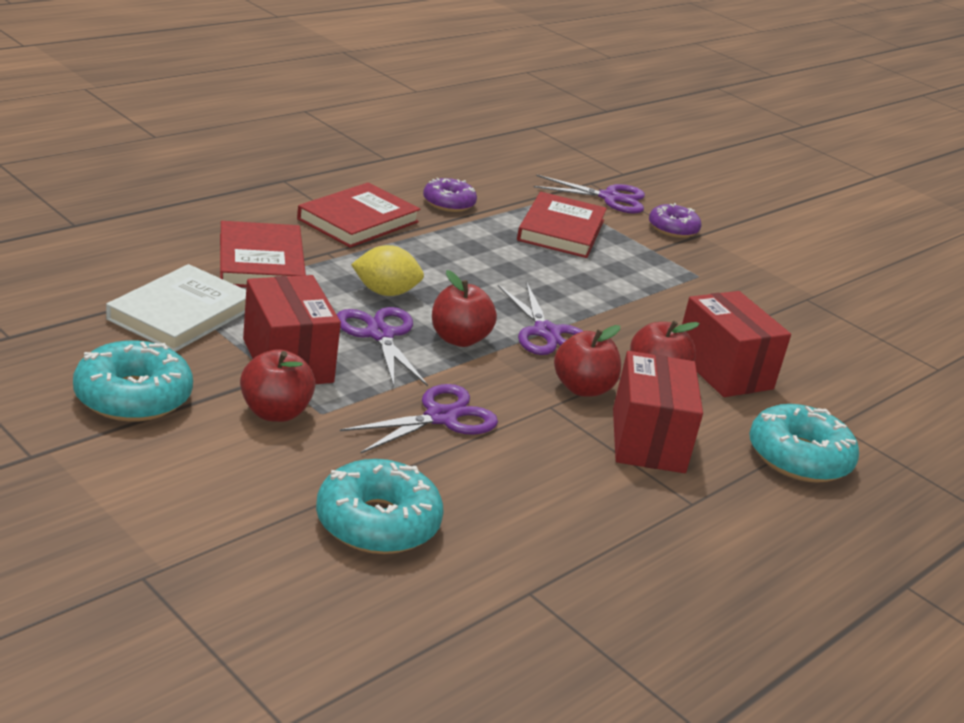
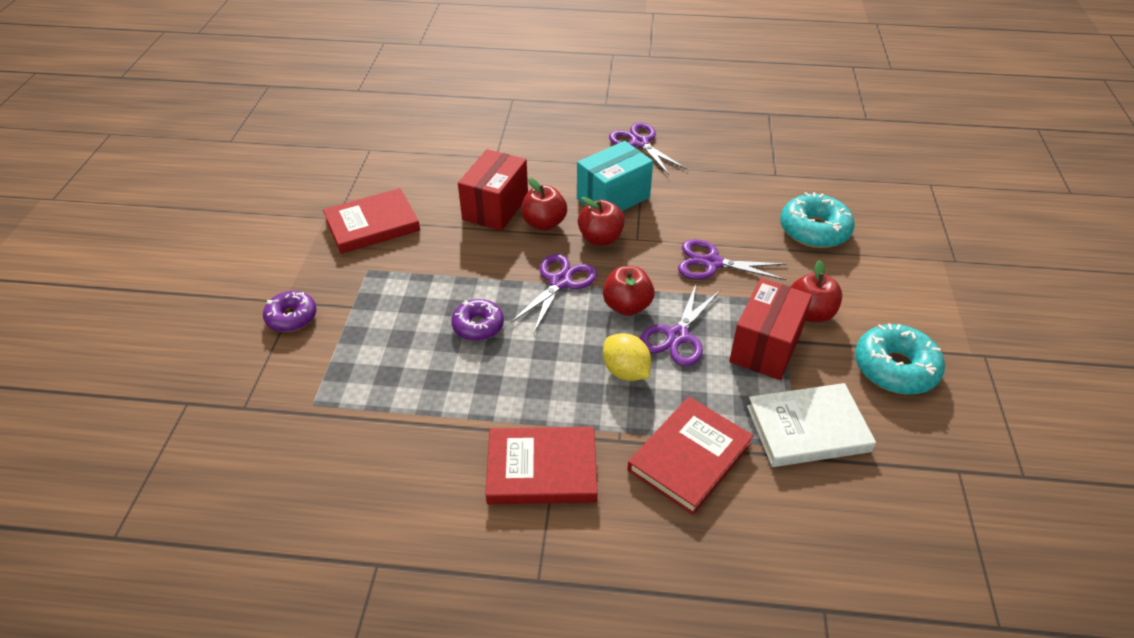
camera: 125 degrees left, 15 degrees up
(448, 203) = (424, 449): purple donut -> purple donut (478, 326)
(561, 230) = (384, 363): red book -> red book (372, 224)
(609, 198) = (268, 378): purple scissors -> purple scissors (640, 143)
(648, 440) = (613, 198): red box -> turquoise box
(799, 457) = (549, 156): turquoise donut -> none

